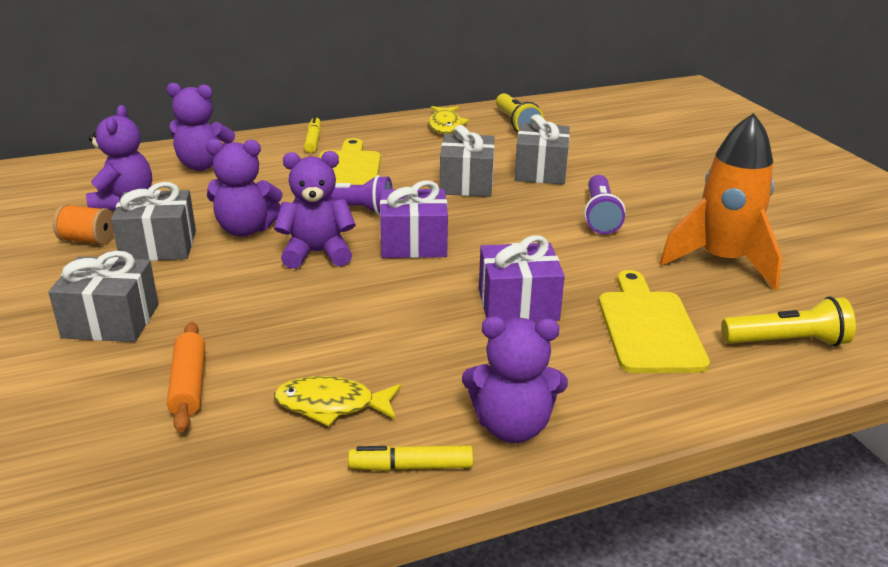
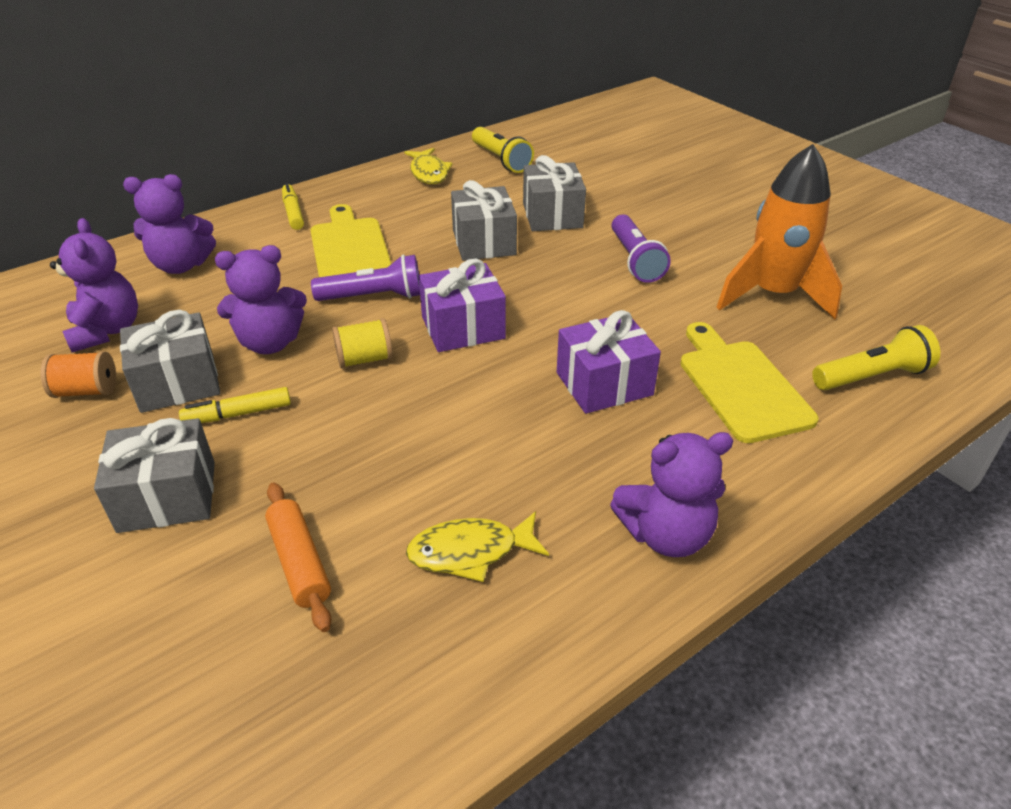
camera: 15 degrees left, 10 degrees up
(317, 253) = (365, 359): purple teddy bear -> yellow spool
(411, 467) = (588, 609): yellow marker -> yellow marker (238, 414)

